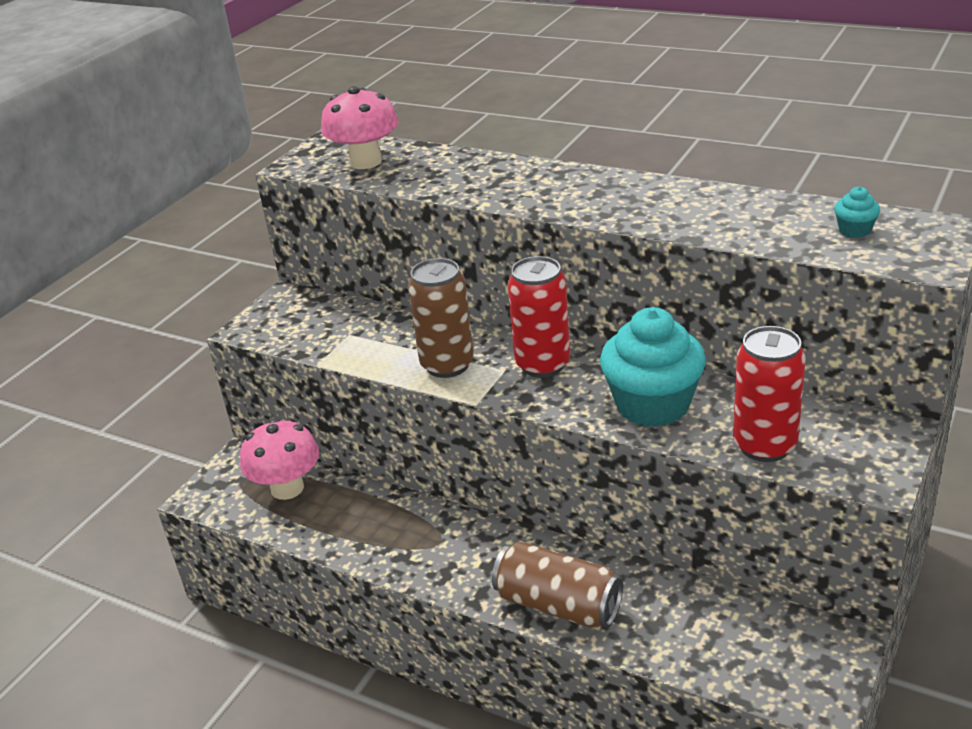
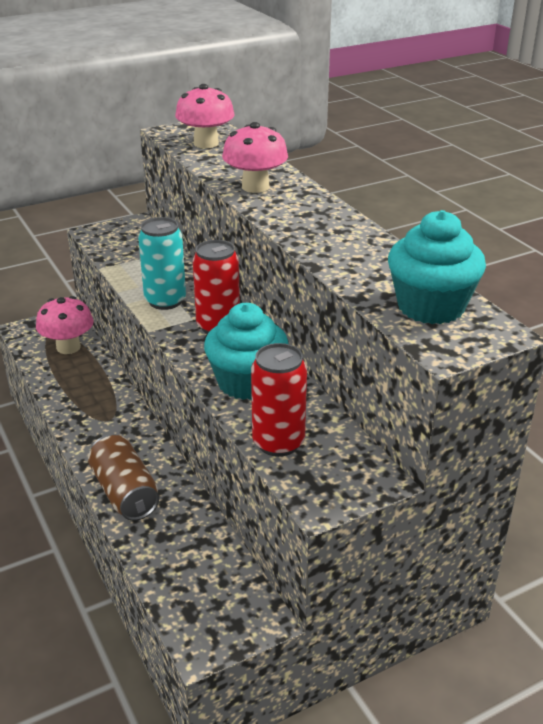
camera: 30 degrees right, 0 degrees up
(447, 365) = (165, 301): brown can -> turquoise can
(500, 186) = (255, 187): none -> pink mushroom
(854, 230) = (430, 307): turquoise cupcake -> turquoise cupcake, size x2.43

